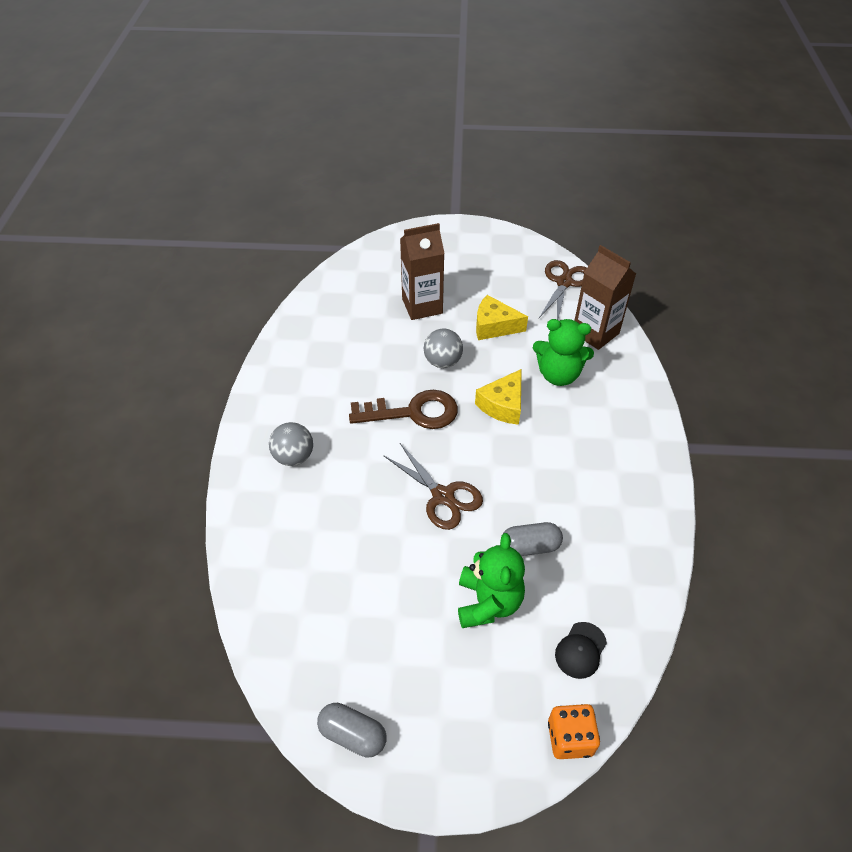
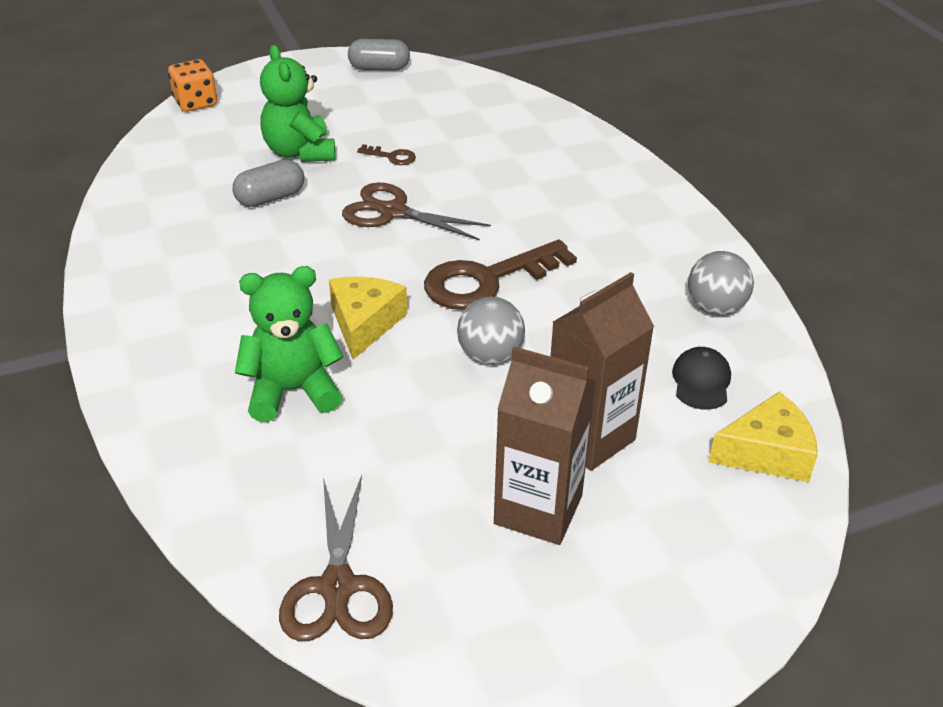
camera: 155 degrees right, 10 degrees down
(294, 457) = (595, 200): grey ball -> grey ball (715, 308)
(413, 565) = (391, 157): none -> brown key
(494, 326) = (438, 440): yellow cheese -> yellow cheese (767, 453)
(580, 650) = (195, 146): black cap -> black cap (701, 381)
(595, 333) = (243, 487): brown carton -> brown carton (538, 510)

